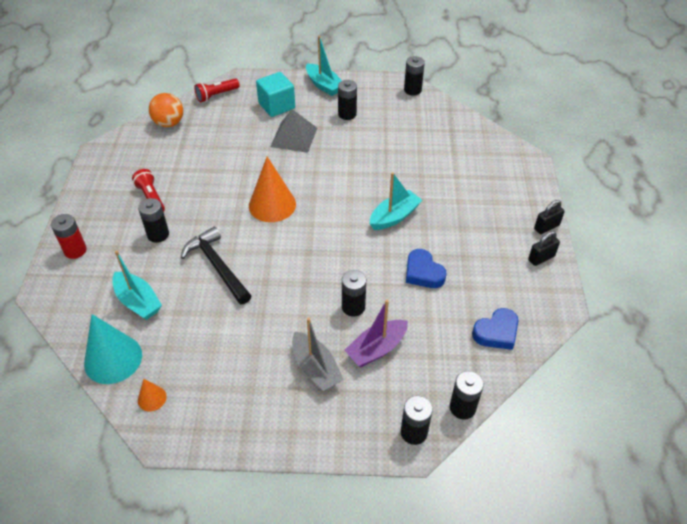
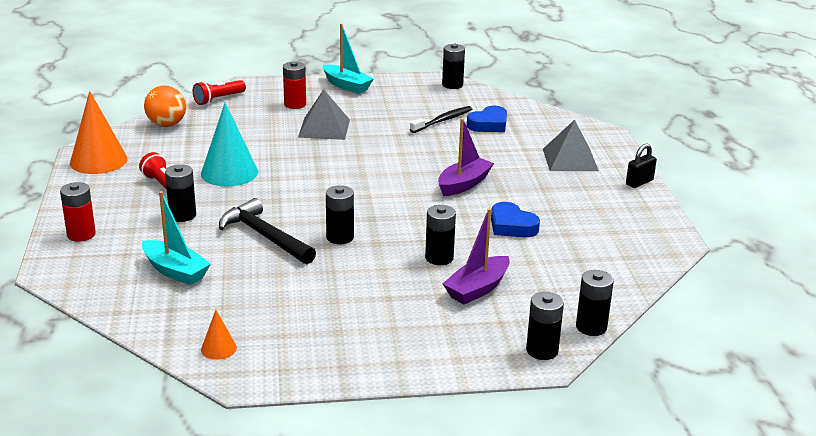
camera: 10 degrees left, 20 degrees down
(113, 359) = (159, 320): turquoise cone -> turquoise cone (229, 172)
(272, 205) = (315, 183): orange cone -> orange cone (98, 161)
(276, 106) = (295, 104): turquoise cube -> red battery
(315, 368) = (410, 309): grey boat -> none
(347, 114) = (382, 107): black battery -> black battery (340, 237)
(394, 135) = (443, 120): none -> black toothbrush
(394, 217) = (463, 184): turquoise boat -> purple boat
(492, 193) = (570, 159): none -> grey pyramid
(496, 332) = (610, 266): blue heart -> blue heart (489, 124)
(541, 258) = (641, 206): black padlock -> none

